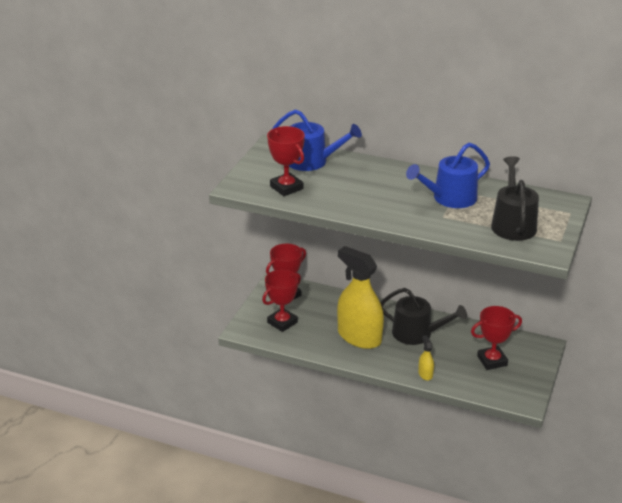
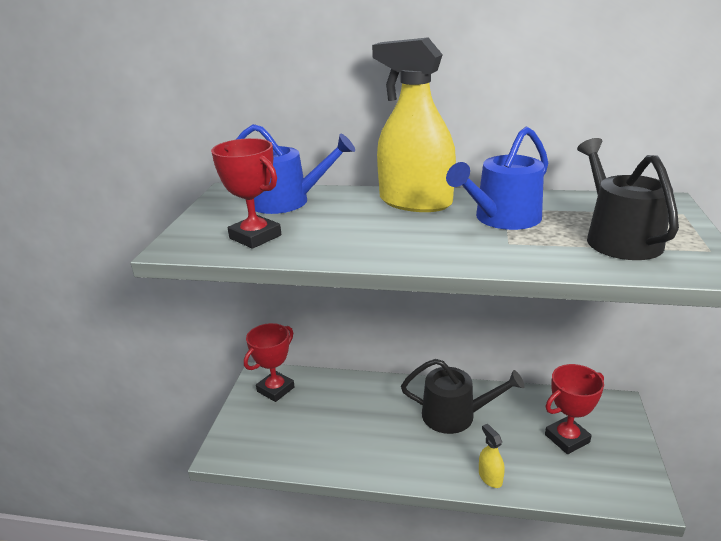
camera: 10 degrees left, 5 degrees down
(282, 322) = (275, 430): red trophy -> none
(359, 337) = (382, 434): yellow spray bottle -> yellow spray bottle (415, 202)

